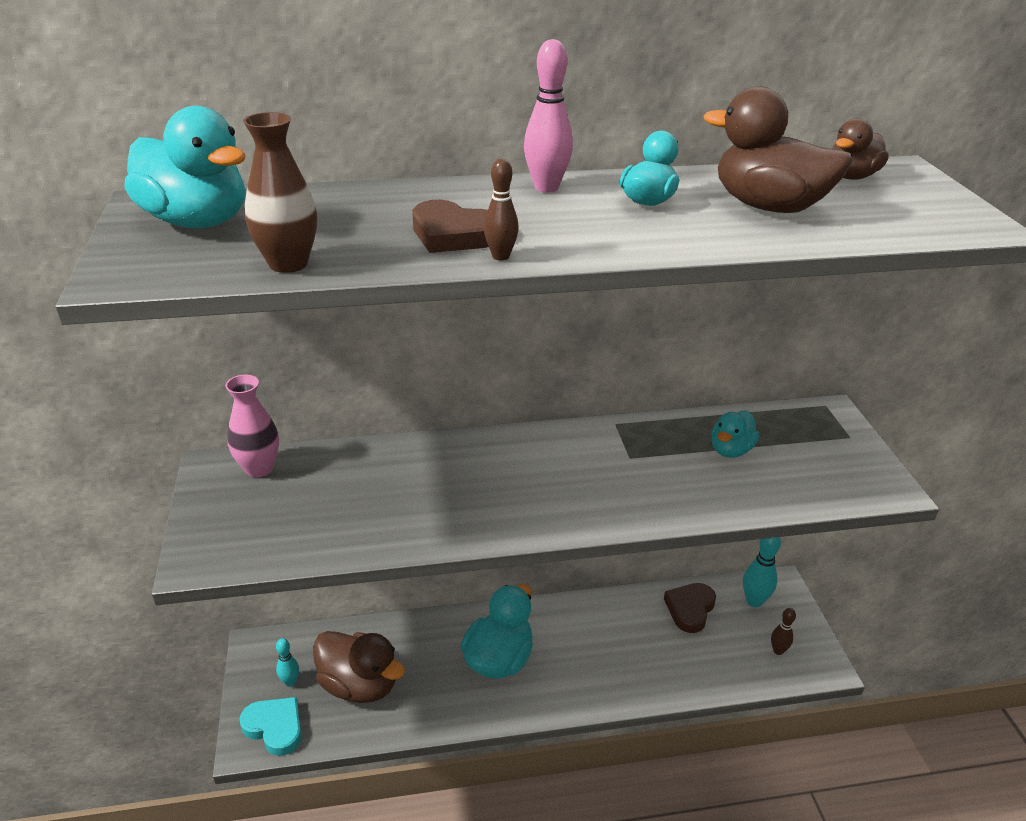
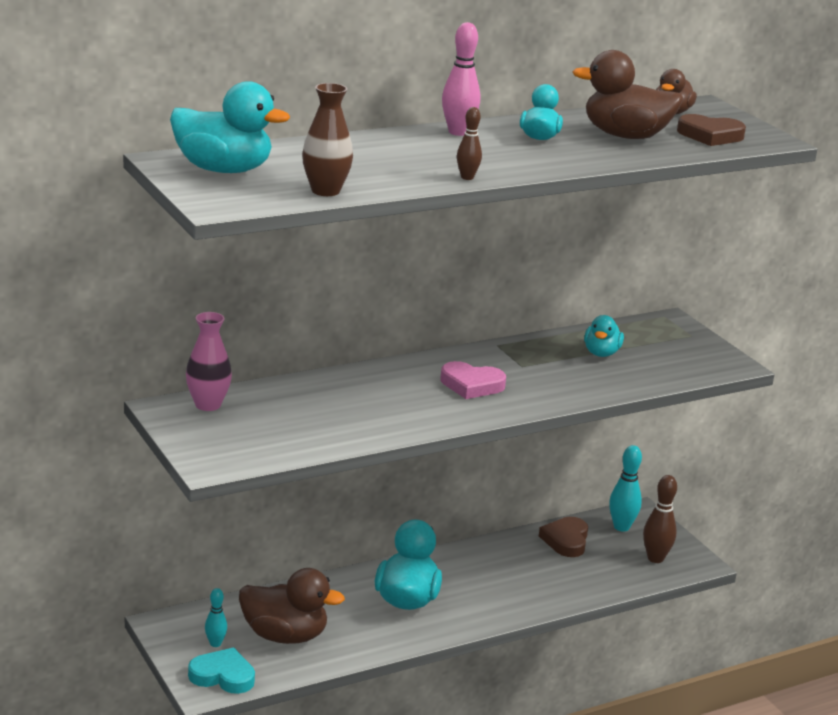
camera: 20 degrees left, 10 degrees down
(453, 234) = (421, 166): brown heart -> brown heart (710, 135)
(558, 478) = (471, 385): none -> pink heart
(778, 650) = (655, 558): brown bowling pin -> brown bowling pin, size x1.63

